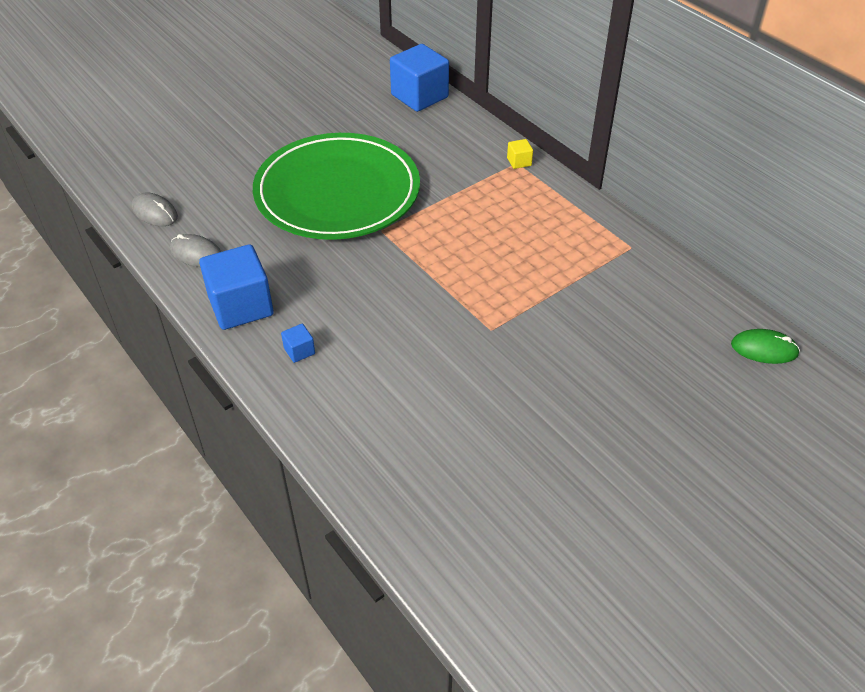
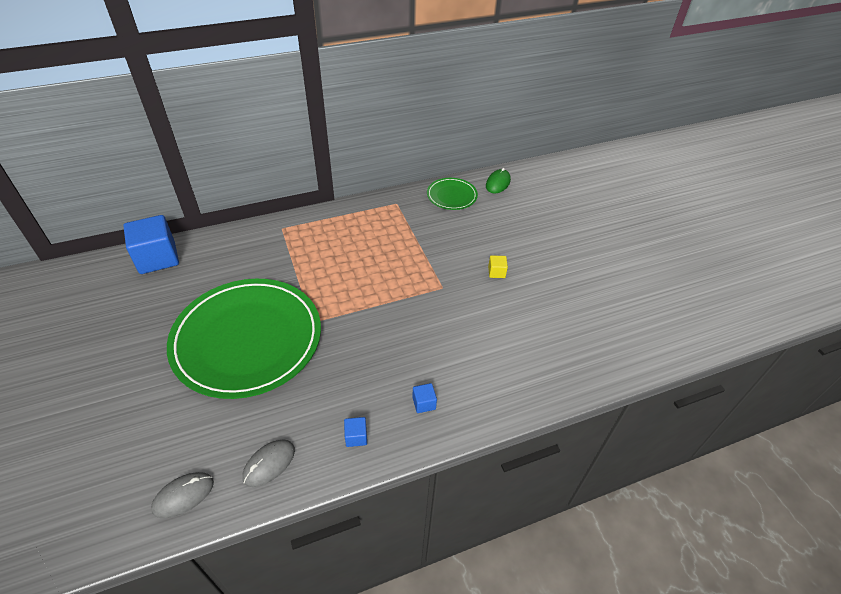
camera: 75 degrees left, 0 degrees up
(241, 306) = (356, 437): blue cube -> blue cube, size x0.43
(519, 162) = (281, 227): yellow cube -> yellow cube (496, 272)
(690, 300) = (452, 196): none -> green plate

